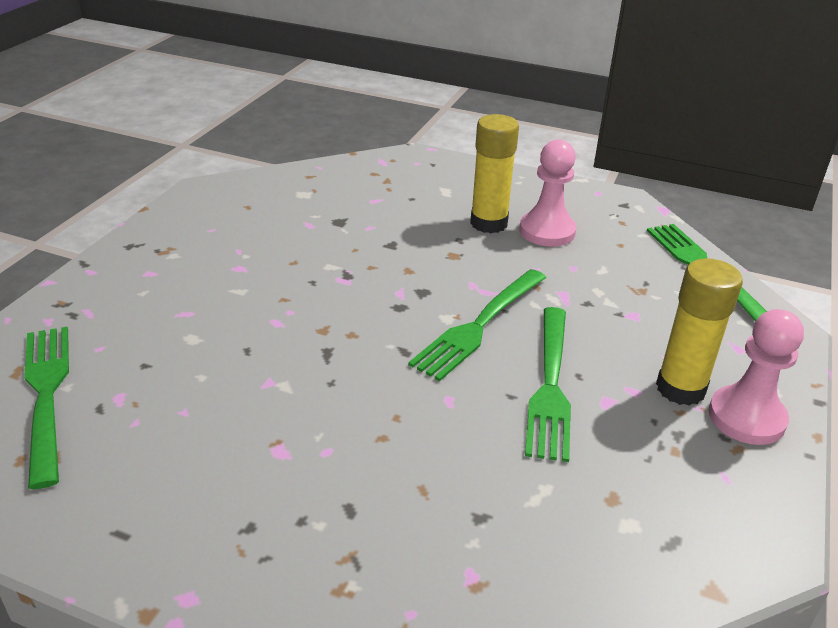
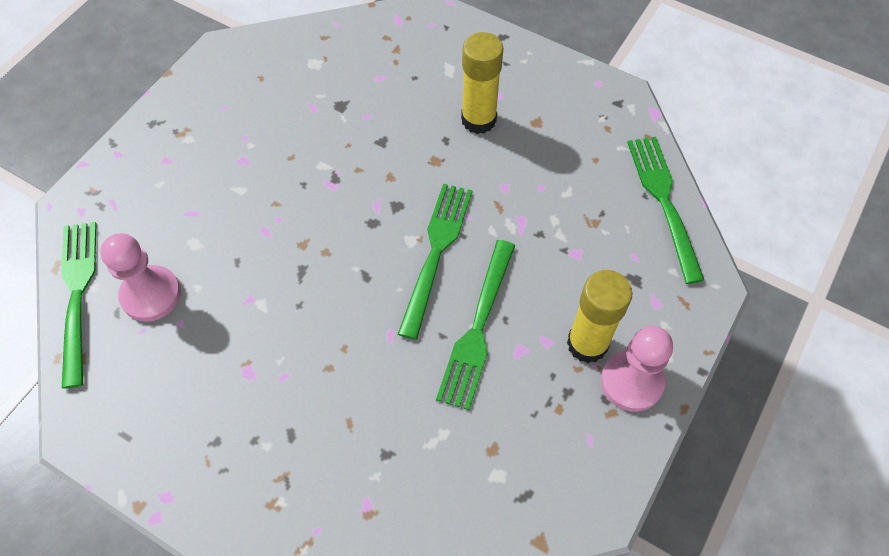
camera: 10 degrees right, 25 degrees up
(479, 325) = (436, 252): green fork -> green fork turned 150 degrees clockwise
(547, 231) = (531, 135): pink pawn -> pink pawn (151, 295)

